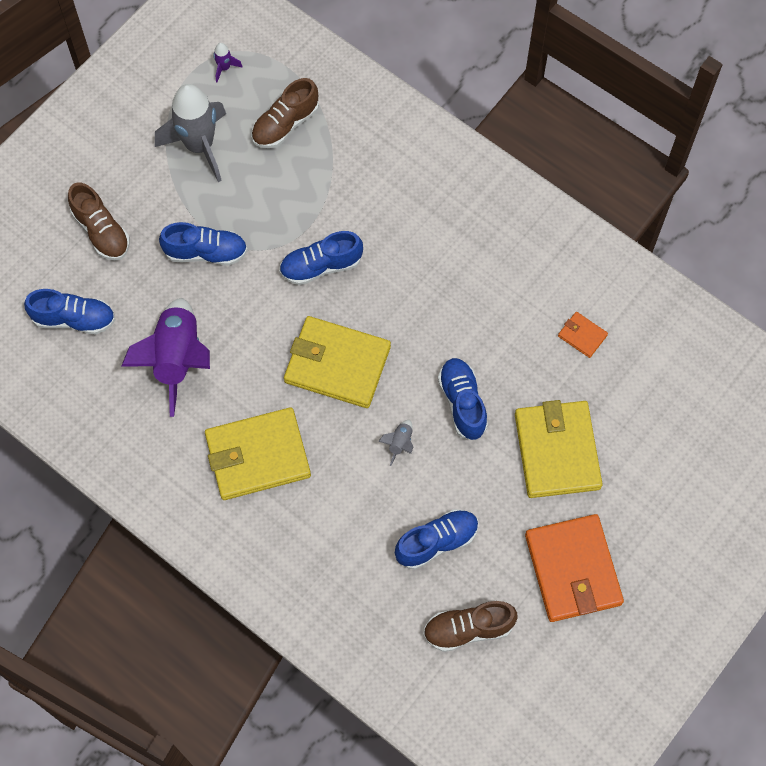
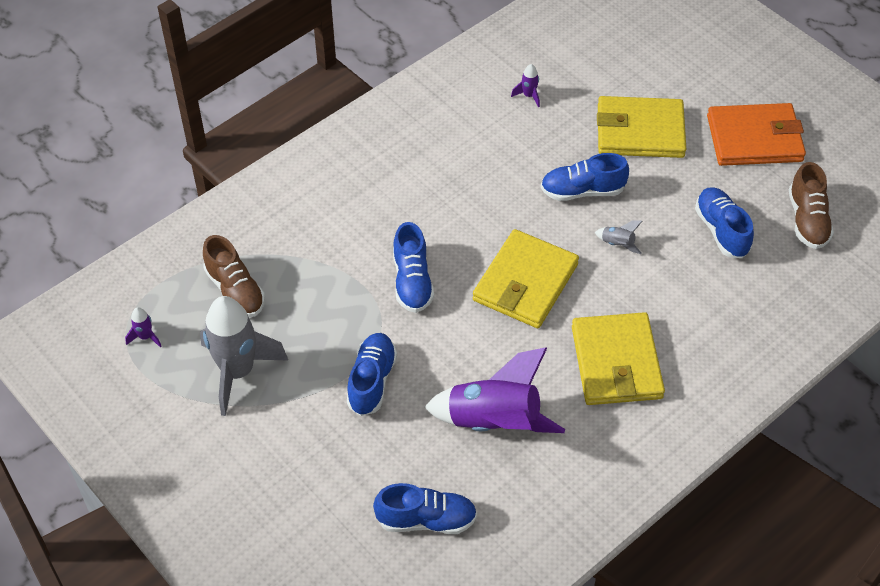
camera: 80 degrees left, 15 degrees down
(74, 319) = (426, 520): blue shoe -> blue shoe turned 75 degrees clockwise
(101, 231) = (320, 480): brown shoe -> none
(582, 336) = (528, 96): orange wallet -> purple rocket

